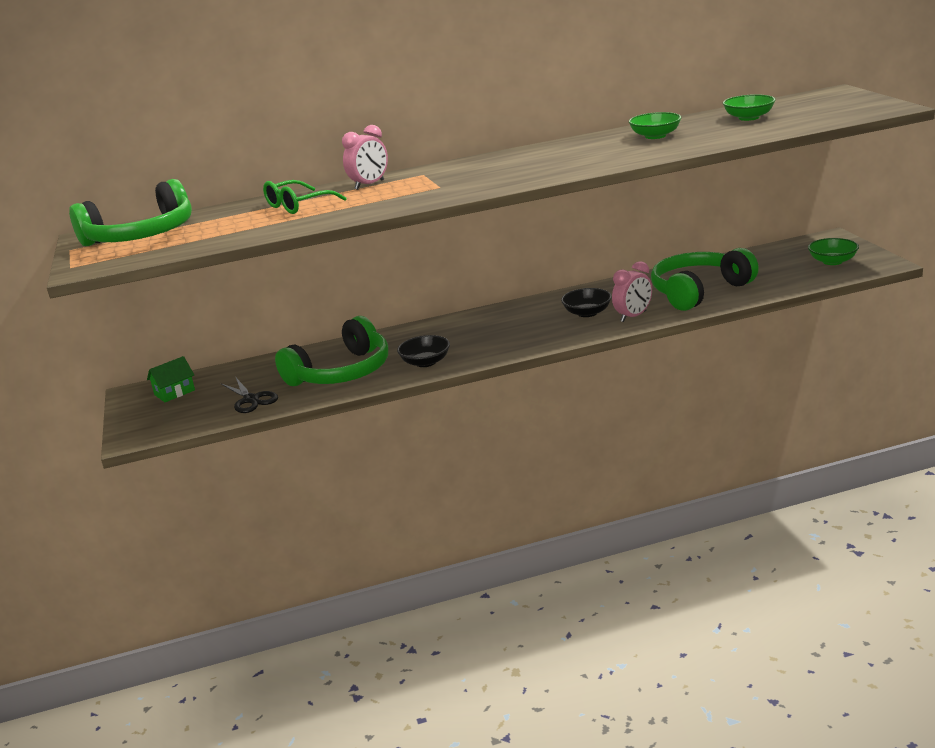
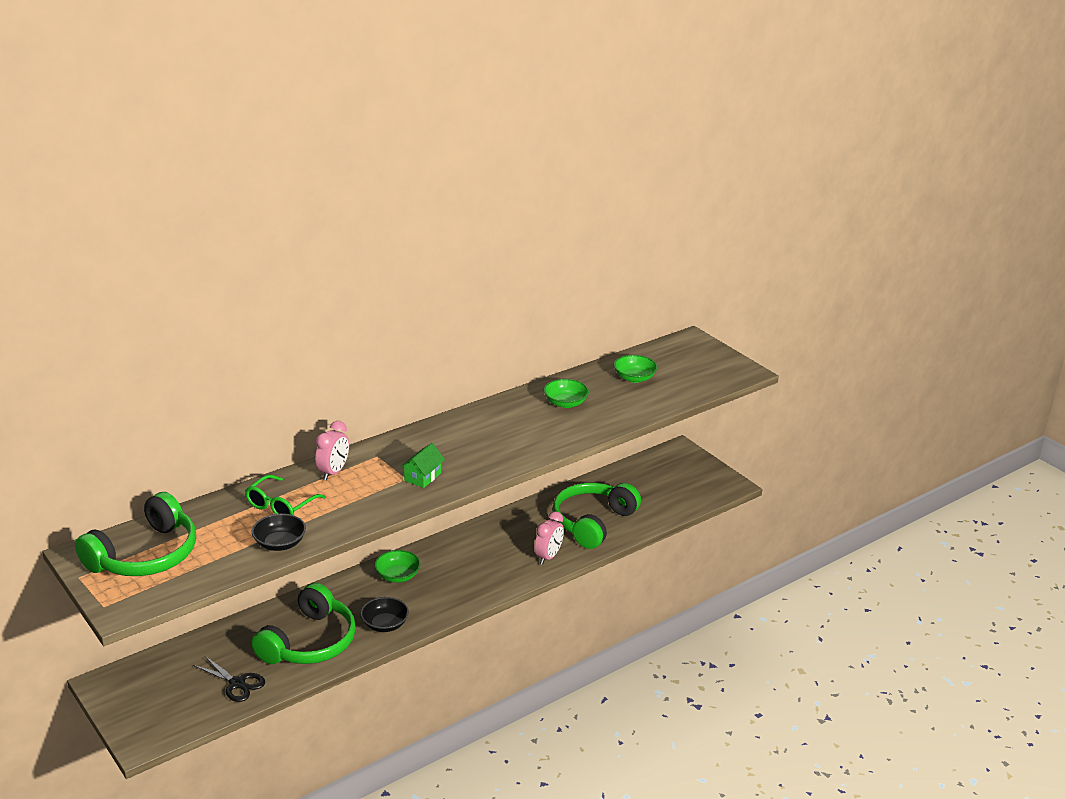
camera: 25 degrees left, 5 degrees up
(174, 392) = (149, 680): green house -> green house (422, 477)
(587, 313) = (506, 553): black bowl -> black bowl (279, 543)
(832, 261) = (690, 482): green bowl -> green bowl (397, 576)

